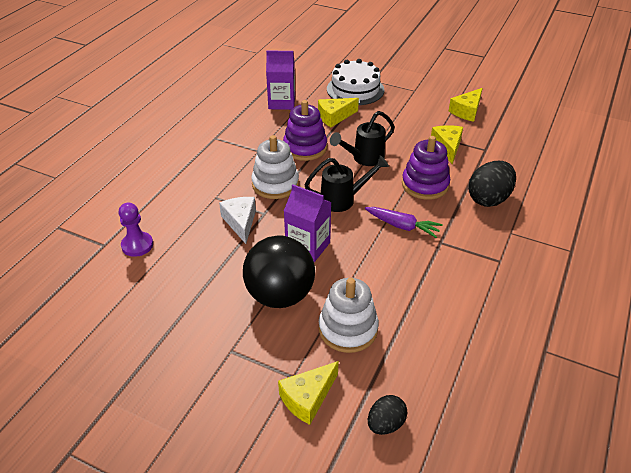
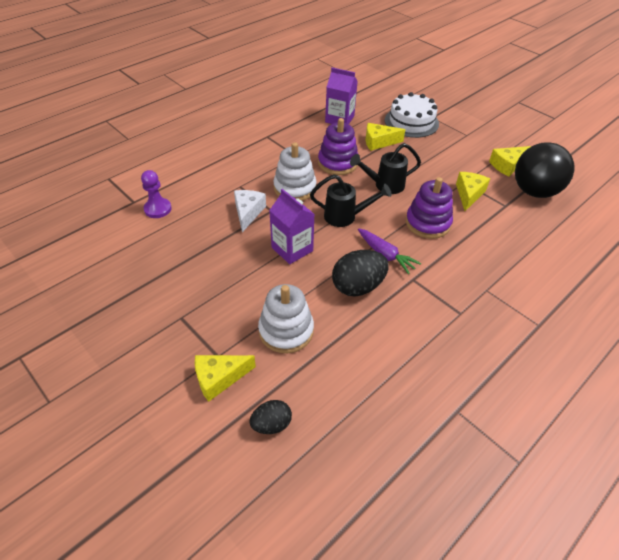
camera: 20 degrees right, 5 degrees up
(280, 295) = (245, 284): black ball -> black ball (534, 191)
(488, 199) = (482, 252): black egg -> black egg (358, 286)

